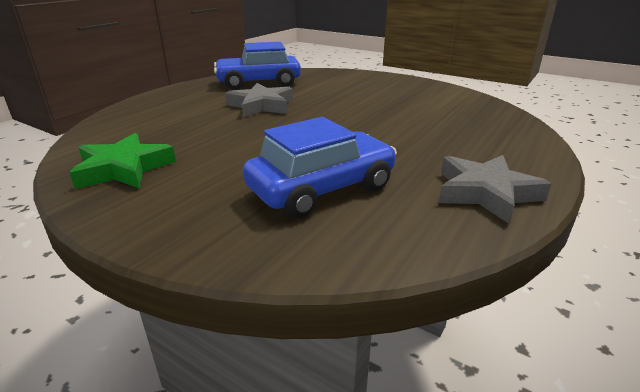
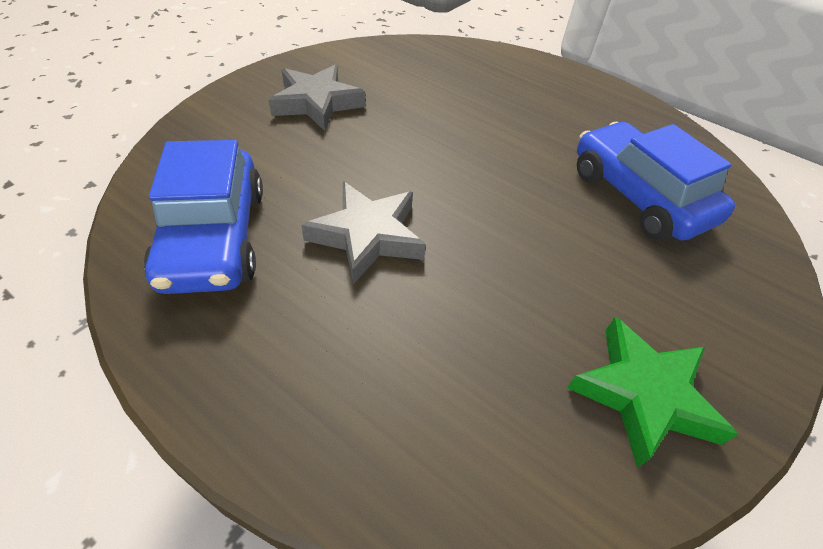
camera: 90 degrees left, 20 degrees up
(485, 193) = (616, 108): grey star -> grey star (317, 103)

